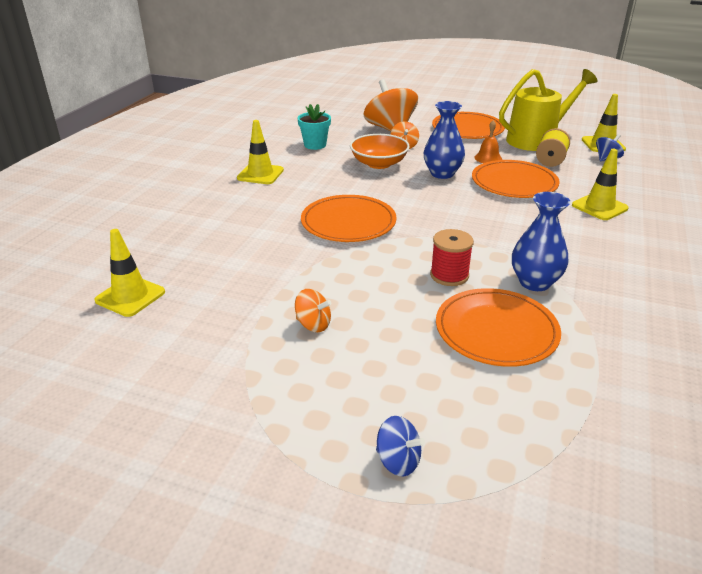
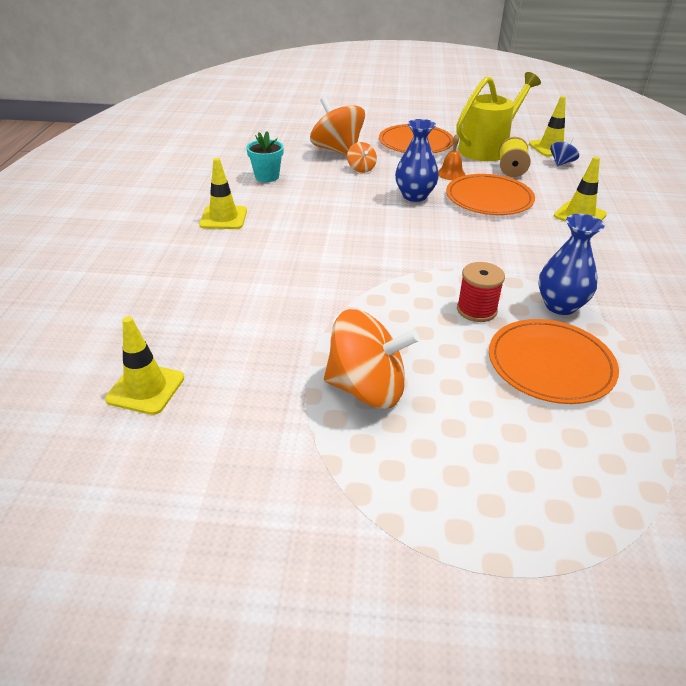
camera: 15 degrees left, 5 degrees up
(313, 324) = (367, 388): orange spinning top -> orange spinning top, size x2.08
(348, 222) = (346, 263): orange plate -> none
(379, 164) = (345, 191): orange bowl -> none
(398, 461) = (528, 529): blue spinning top -> none

